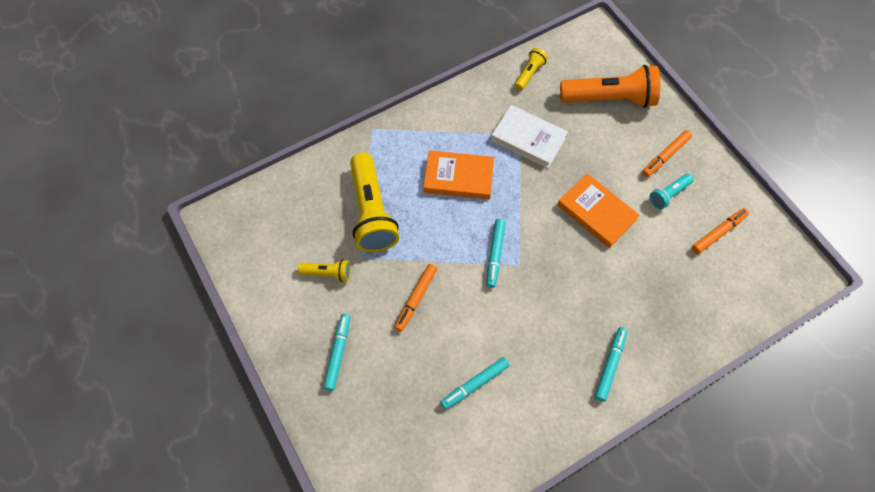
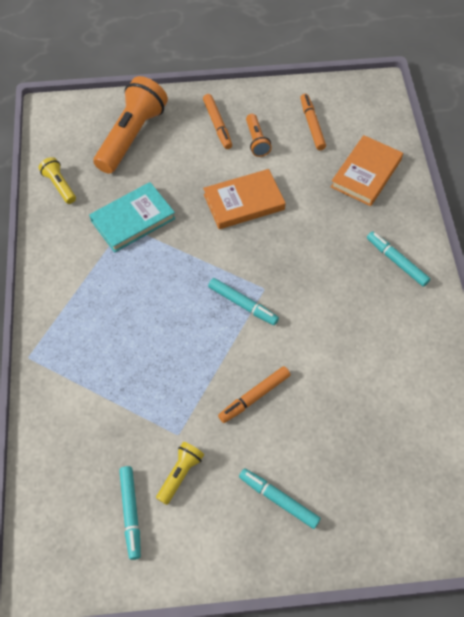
camera: 65 degrees left, 5 degrees down
(372, 212) = (131, 399): yellow flashlight -> none
(416, 299) = (254, 397): orange marker -> orange marker turned 90 degrees clockwise
(458, 177) = (139, 299): orange book -> orange book (366, 173)
(475, 384) = (368, 381): turquoise marker -> turquoise marker (131, 513)
(528, 138) = (133, 219): white book -> turquoise book
(668, 194) = (256, 141): turquoise flashlight -> orange flashlight

